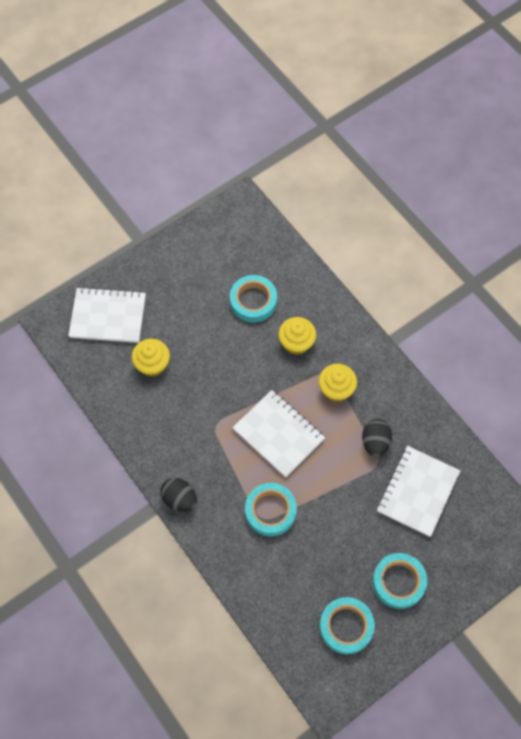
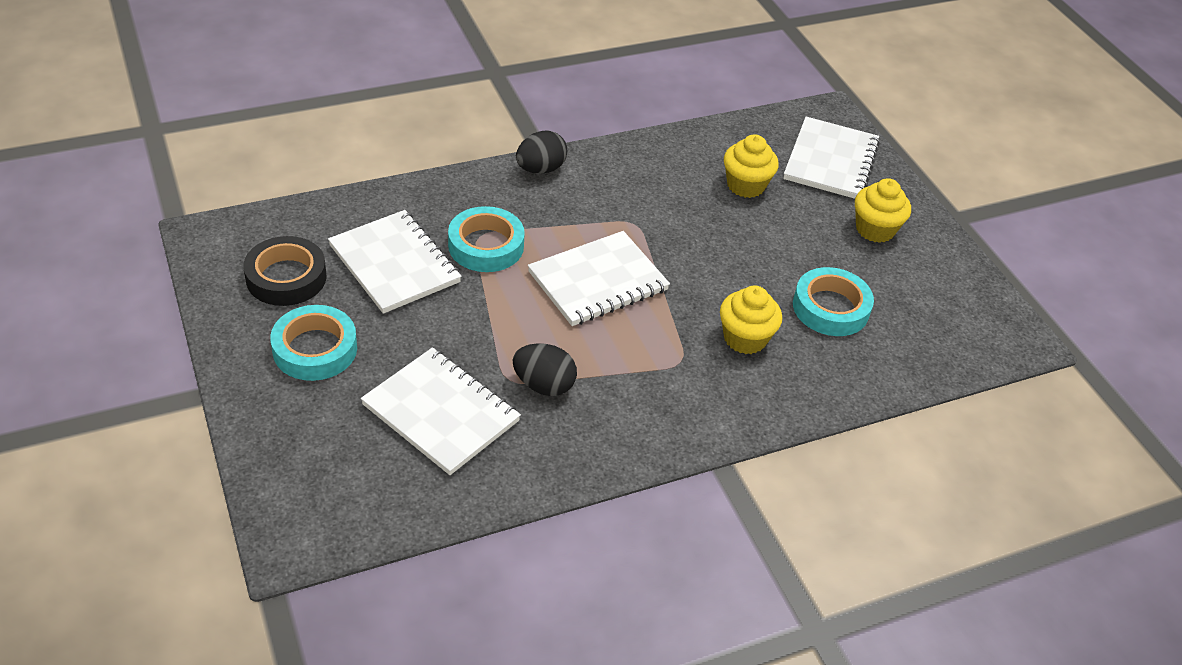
camera: 100 degrees right, 20 degrees down
(308, 562) = (394, 264): none -> white notebook
(336, 389) = (650, 363): yellow cupcake -> yellow cupcake (875, 229)
(346, 626) = (286, 277): turquoise tape -> black tape

